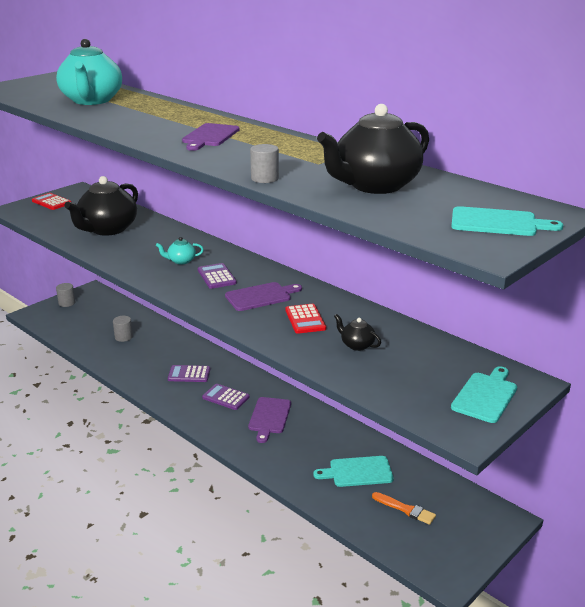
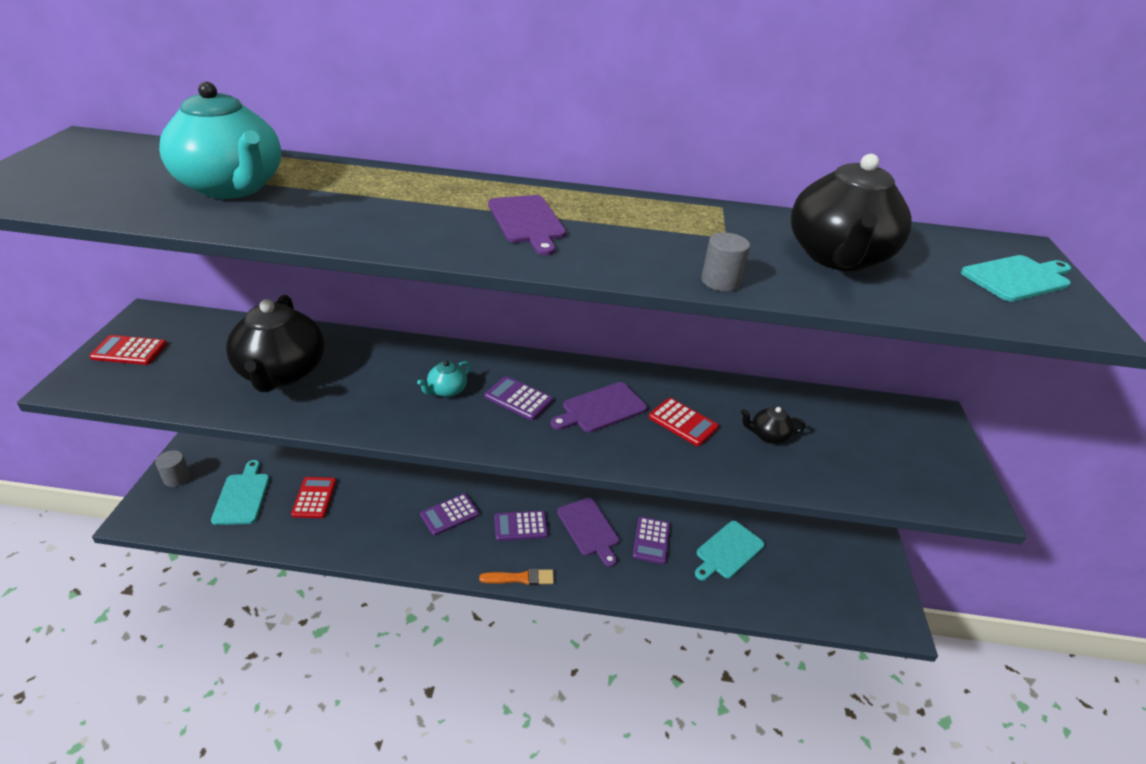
camera: 40 degrees left, 10 degrees up
(123, 337) = (314, 498): grey cylinder -> red calculator
(261, 296) = (601, 409): purple cutting board -> purple cutting board turned 150 degrees counterclockwise
(306, 441) = (651, 540): none -> purple calculator
(405, 509) = (802, 570): orange brush -> orange brush (520, 578)
(485, 395) = (931, 447): turquoise cutting board -> turquoise cutting board (242, 496)

